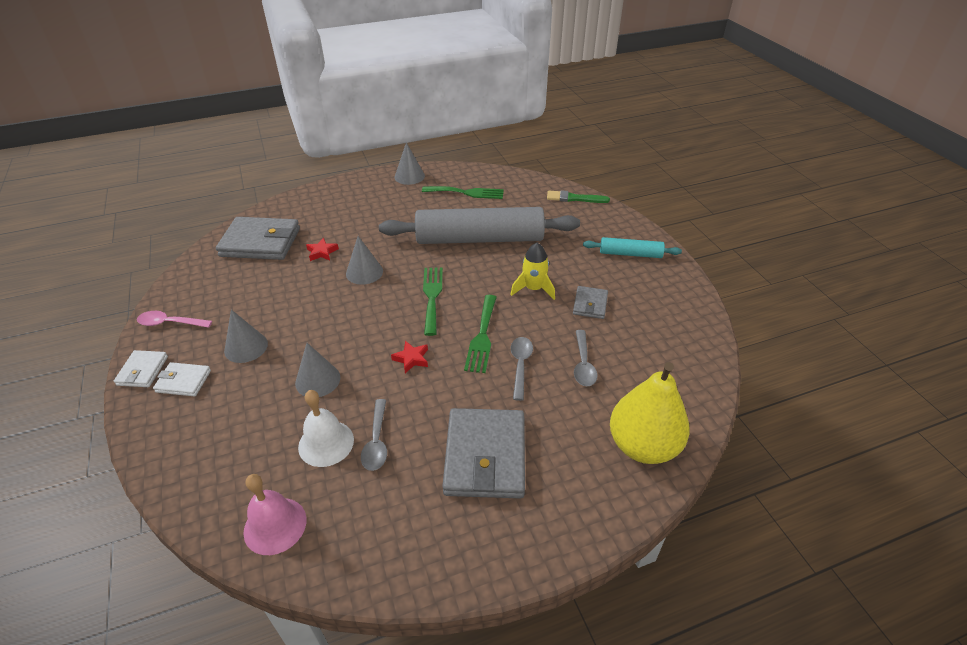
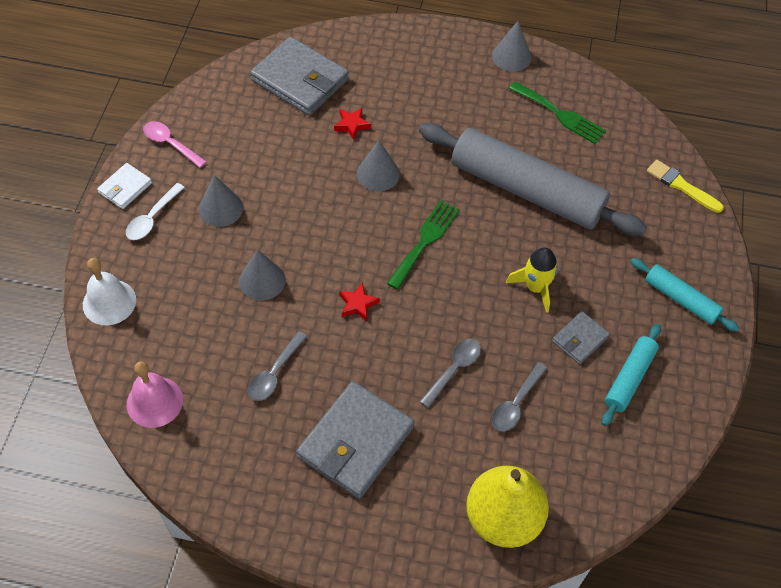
camera: 30 degrees right, 15 degrees up
(183, 381) = (152, 218): white wallet -> white spoon
(326, 443) = (233, 350): white bell -> white bell (109, 302)
(482, 336) = (441, 316): green fork -> none
(574, 198) = (681, 186): green brush -> yellow brush
(642, 311) = (629, 378): none -> turquoise rolling pin

